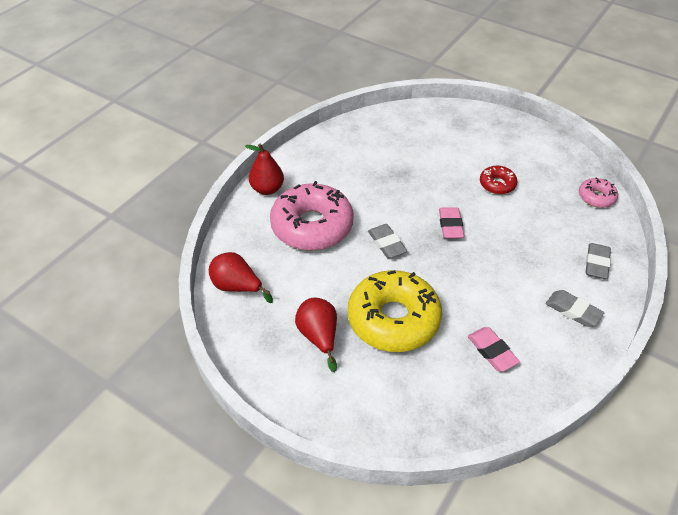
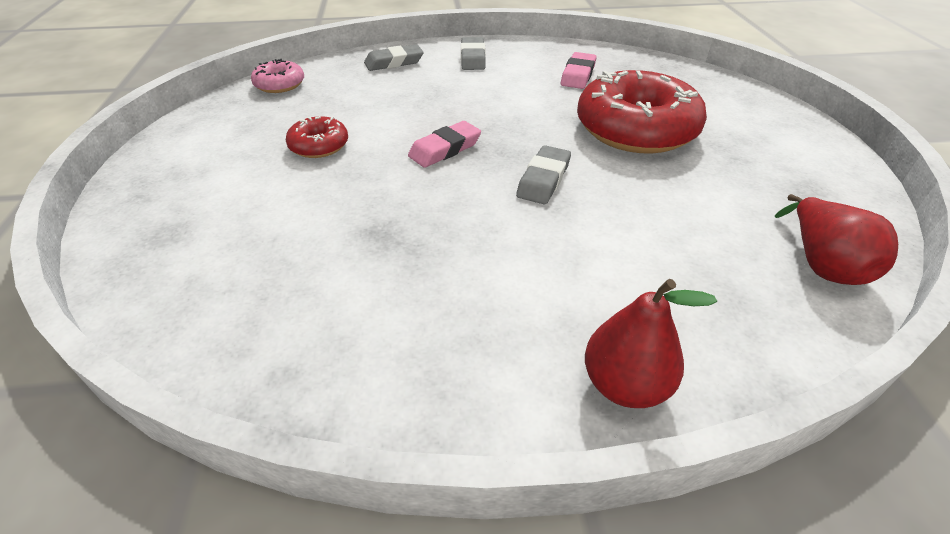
camera: 130 degrees left, 5 degrees down
(312, 226) = (615, 262): pink donut -> none
(319, 336) = (739, 160): red pear -> none
(393, 319) = (636, 129): yellow donut -> red donut

